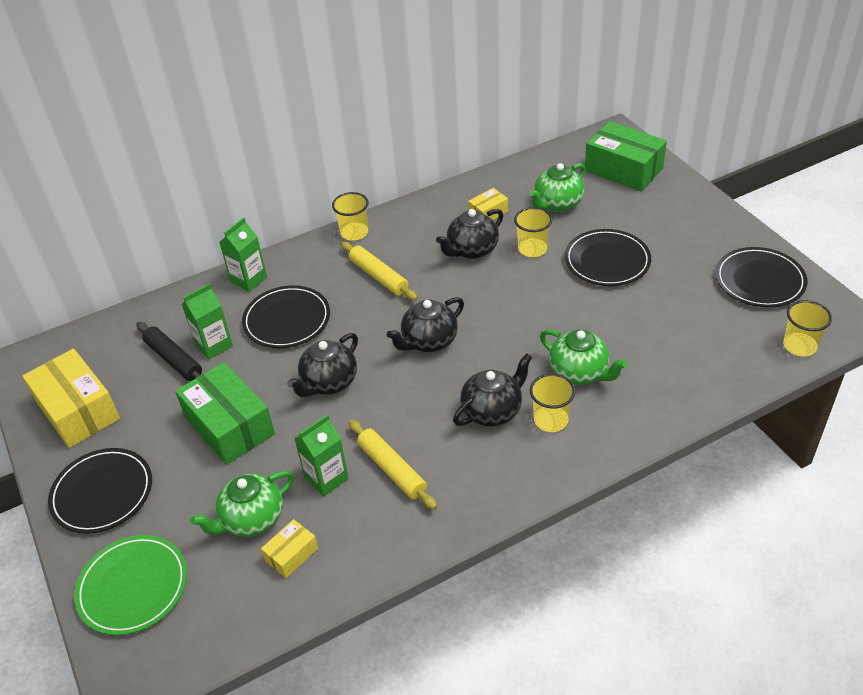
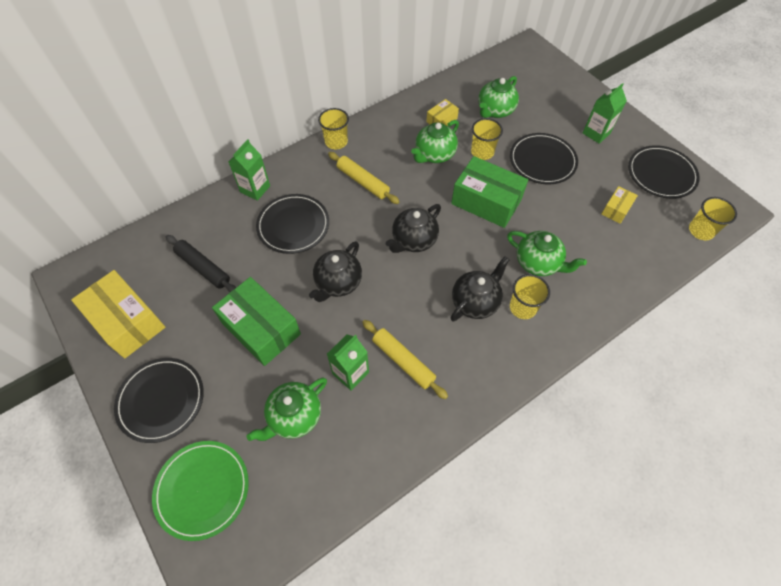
camera: 10 degrees left, 15 degrees up
(214, 345) = (235, 252): green carton -> green carton (596, 133)
(291, 554) = (333, 447): yellow box -> yellow box (616, 209)
(472, 250) = (434, 155): black teapot -> green teapot
(623, 169) = (541, 78): green box -> green box (486, 202)

